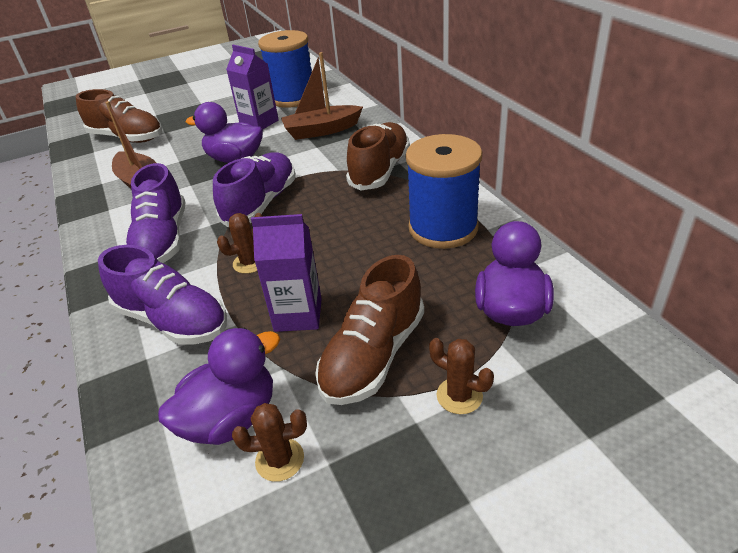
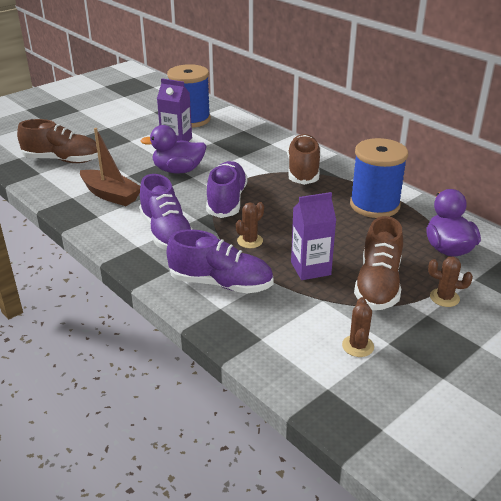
camera: 20 degrees left, 5 degrees down
(231, 418) = (310, 331): purple duck -> none
(280, 459) = (358, 346): brown cactus -> brown cactus turned 60 degrees counterclockwise
(321, 130) = (235, 144): brown boat -> none

